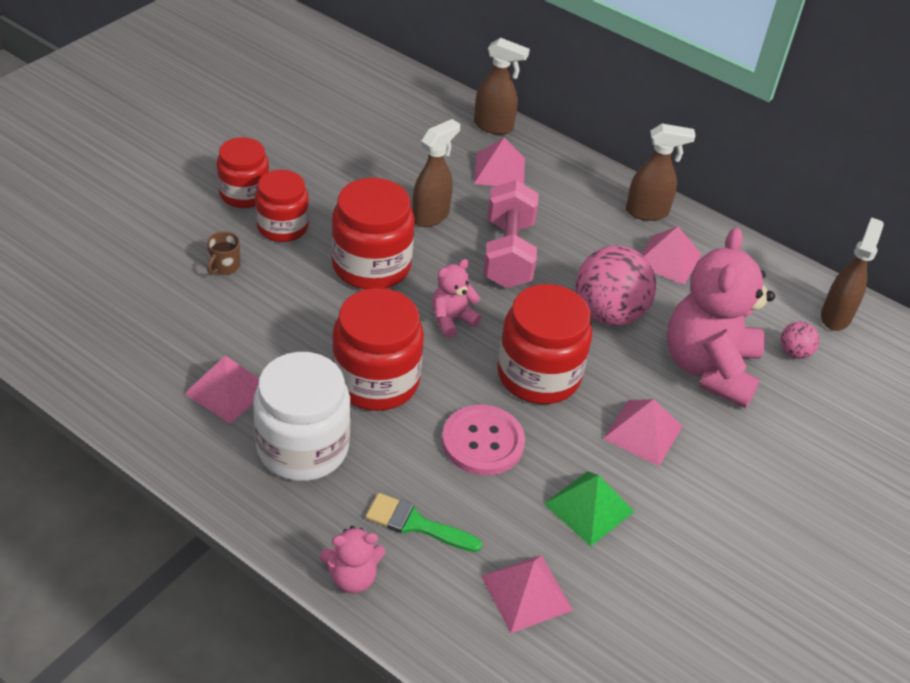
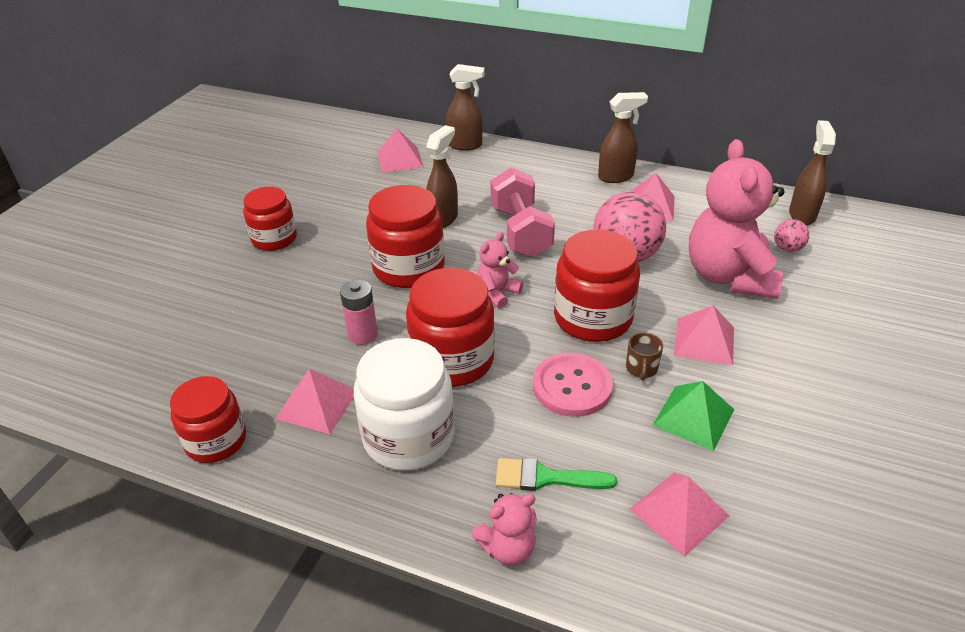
camera: 10 degrees left, 5 degrees down
(224, 266) = (276, 300): brown mug -> brown mug (641, 368)
(282, 227) = (318, 256): red jar -> red jar (216, 440)
(297, 329) = (363, 335): none -> pink battery
(499, 170) = (484, 174): pink pyramid -> pink pyramid (400, 159)

